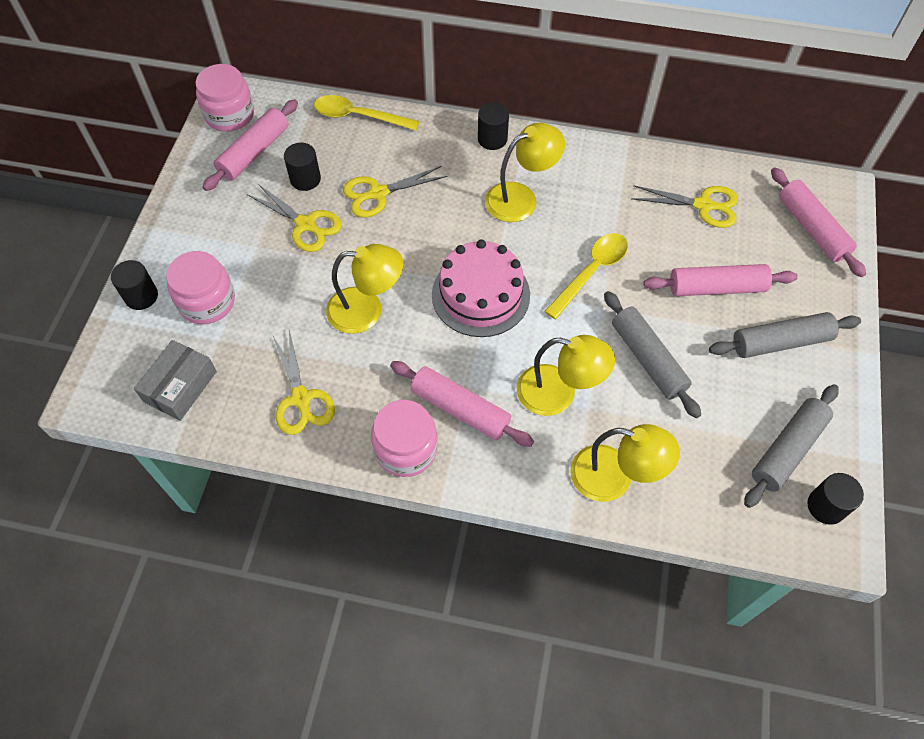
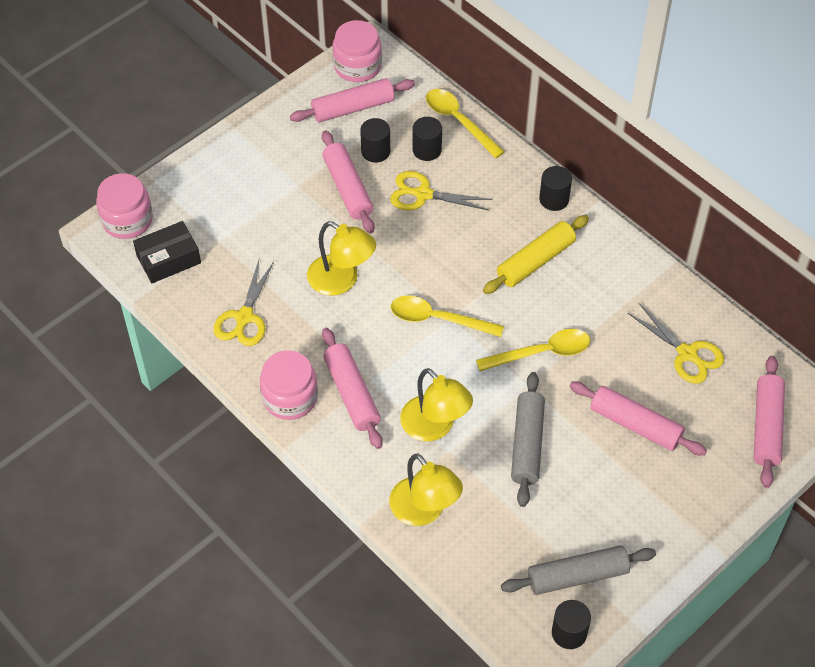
camera: 35 degrees right, 5 degrees down
(141, 296) = (189, 177): black cylinder -> black cylinder (427, 150)
(180, 386) = (168, 259): grey box -> black box
(207, 302) = (231, 207): pink jar -> pink jar (127, 220)
(305, 224) = (347, 188): yellow scissors -> pink rolling pin
(480, 294) = (438, 319): pink cake -> yellow spoon
(521, 198) = (535, 261): yellow lamp -> yellow rolling pin
(780, 342) = (649, 497): grey rolling pin -> none

